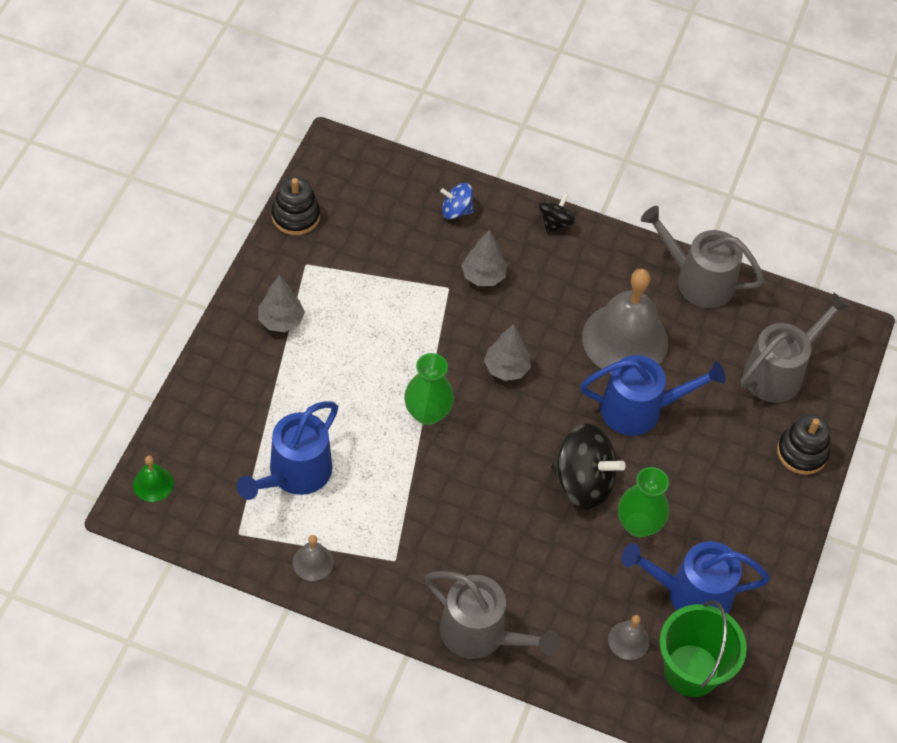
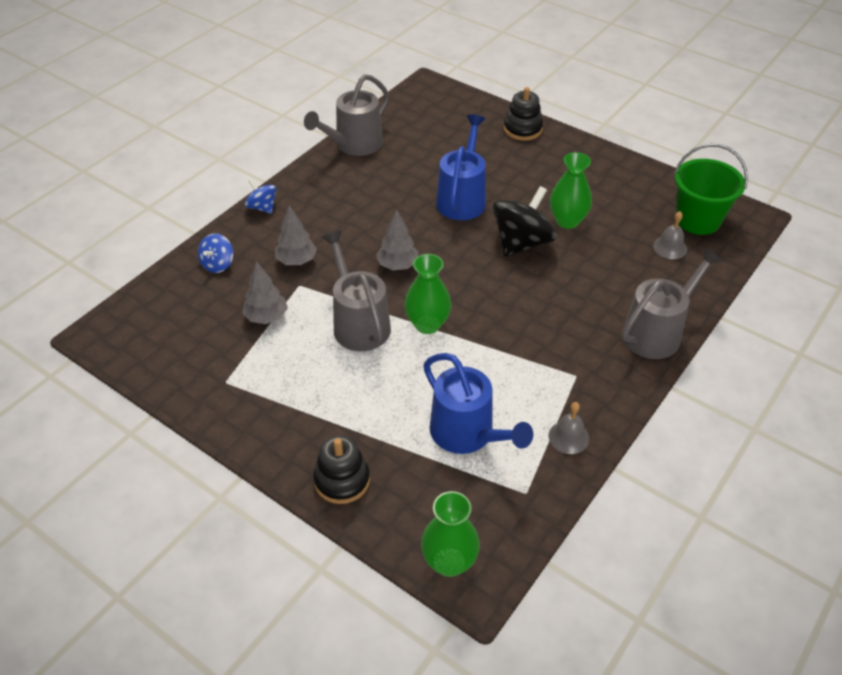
camera: 70 degrees left, 10 degrees down
(153, 484) = (449, 562): green bell -> green vase
(281, 320) = (284, 413): grey tree -> grey tree (266, 317)
(295, 216) = (163, 379): black stacking toy -> black stacking toy (342, 480)
(555, 223) = (262, 207): black spinning top -> blue spinning top
(625, 339) = (394, 193): grey bell -> none
(691, 594) = (632, 206): blue watering can -> none
(779, 372) = (451, 124): grey watering can -> grey watering can (359, 323)

